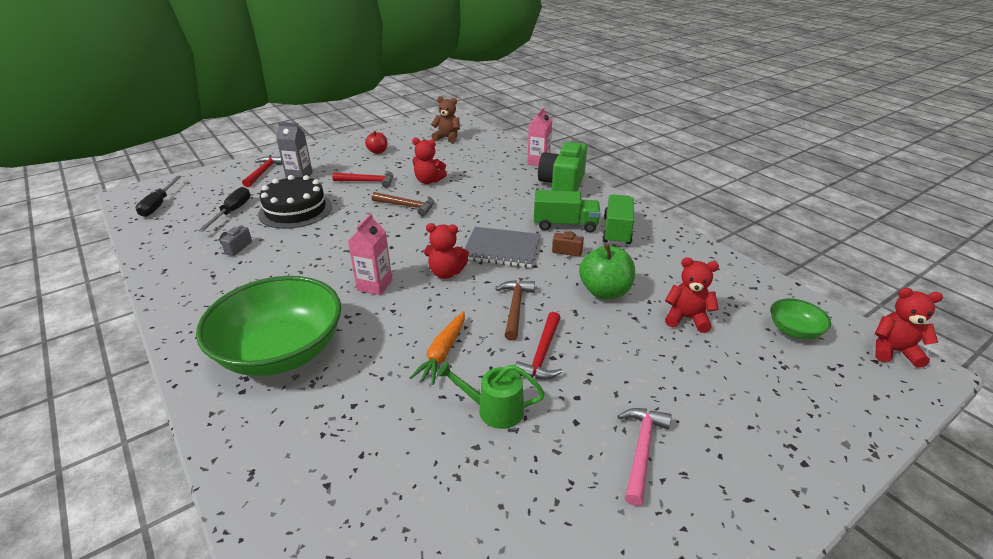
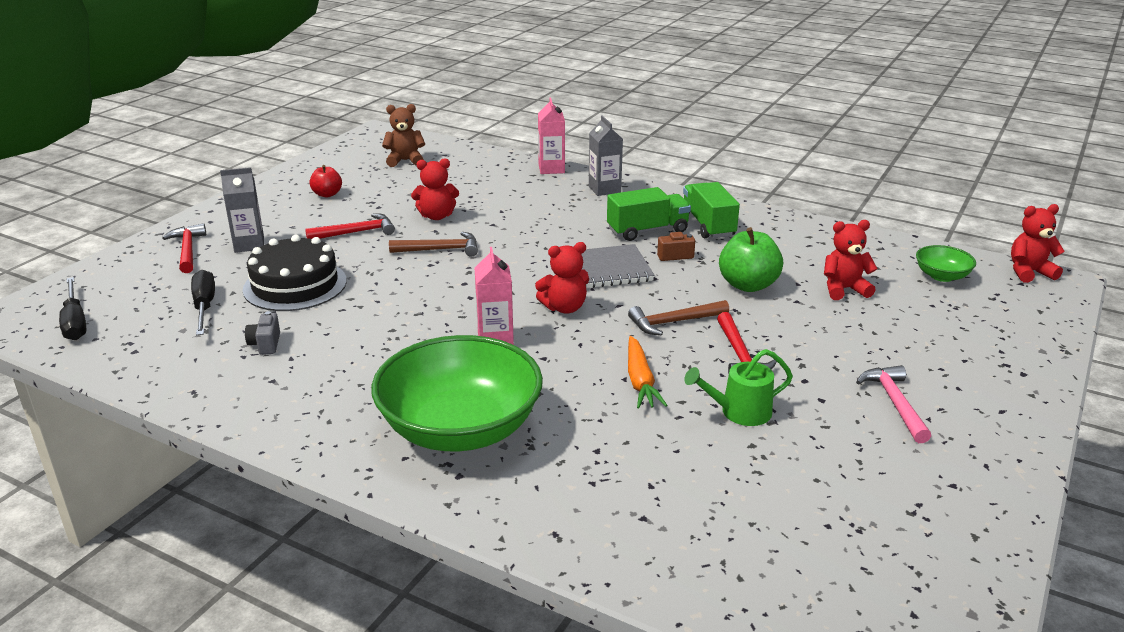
camera: 25 degrees left, 5 degrees down
(515, 308) = (674, 322): brown hammer -> brown hammer turned 90 degrees counterclockwise
(562, 185) = (604, 189): green camera -> grey carton

